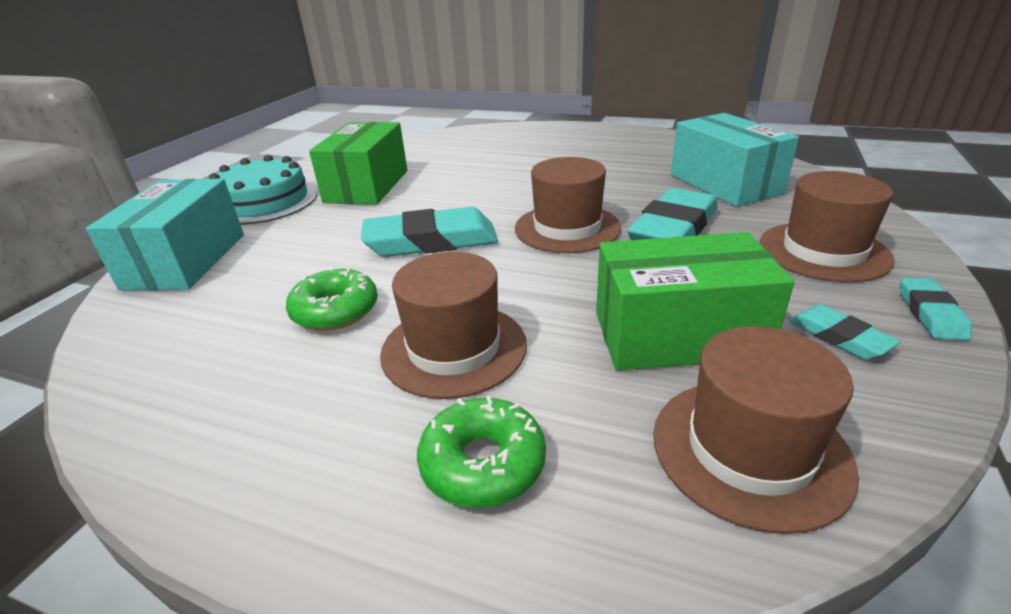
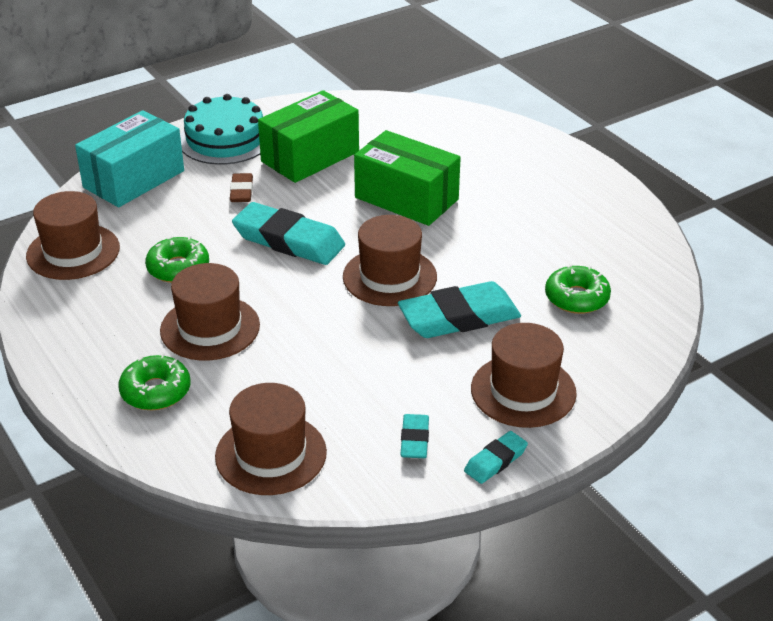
camera: 35 degrees right, 5 degrees up
(161, 356) = (73, 252): none -> brown hat
(329, 227) = (241, 191): none -> brown eraser
(678, 335) = (332, 387): green box -> green box (406, 198)
(724, 184) = (576, 298): turquoise box -> green donut

